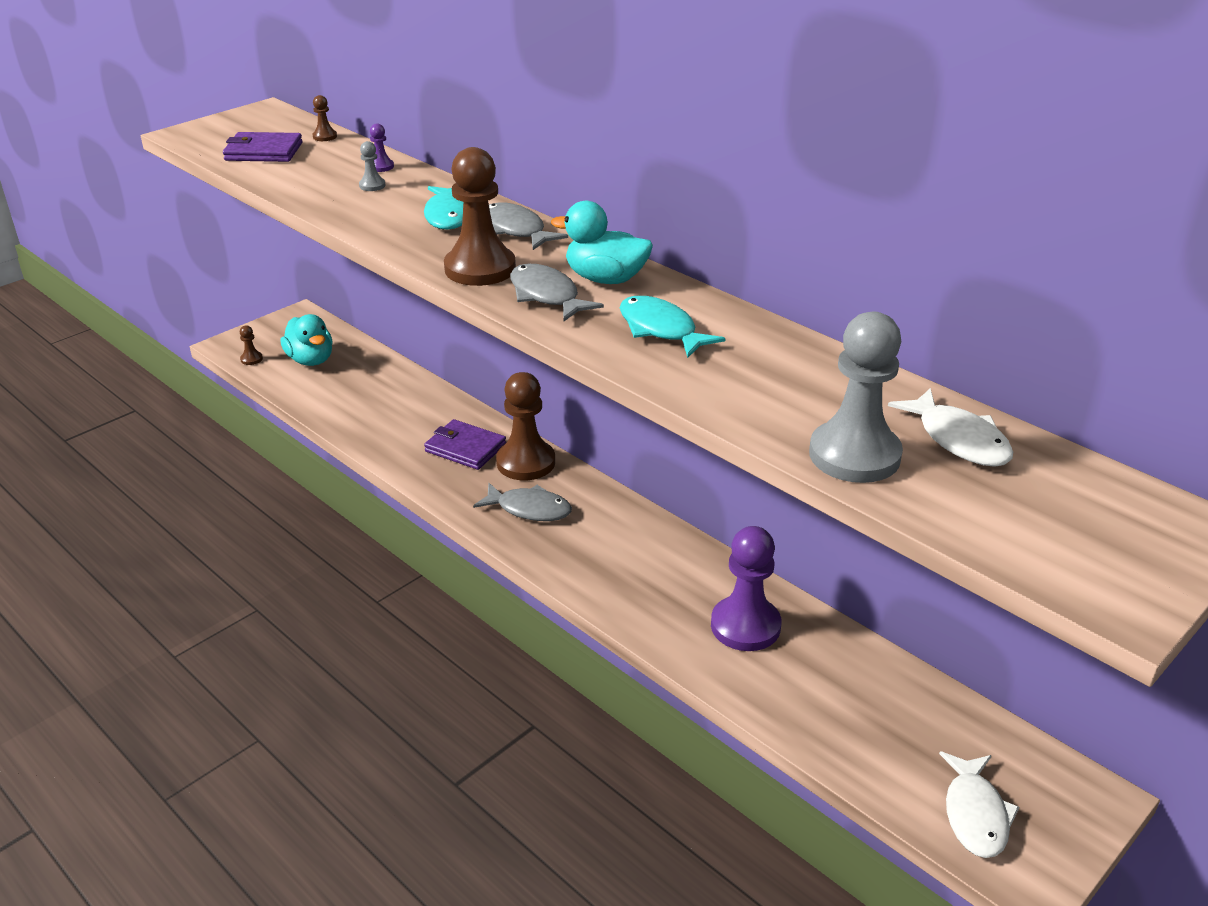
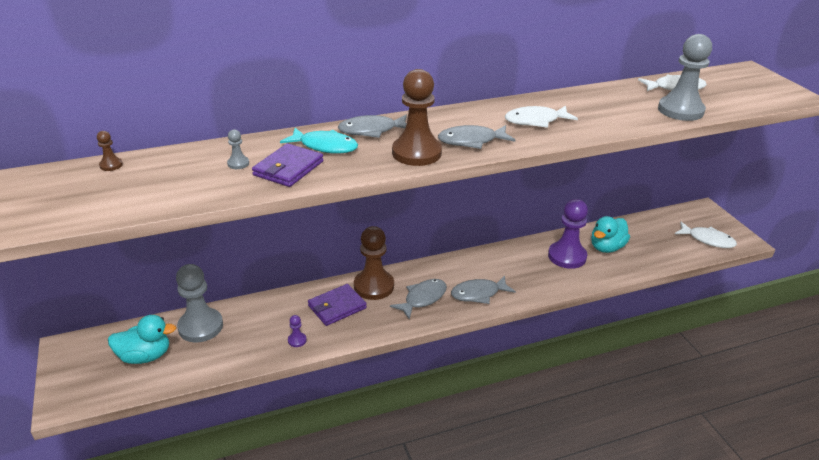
camera: 65 degrees left, 0 degrees up
(251, 359) = (104, 392): brown pawn -> none
(263, 151) = (102, 197): purple wallet -> purple wallet (288, 168)
(373, 373) = (200, 326): none -> grey pawn
(381, 167) = (207, 154): purple pawn -> purple pawn (297, 340)
(576, 555) = (478, 294): none -> grey fish
(605, 279) = (464, 120): turquoise duck -> turquoise duck (606, 247)
(661, 329) = (535, 121): turquoise fish -> white fish

